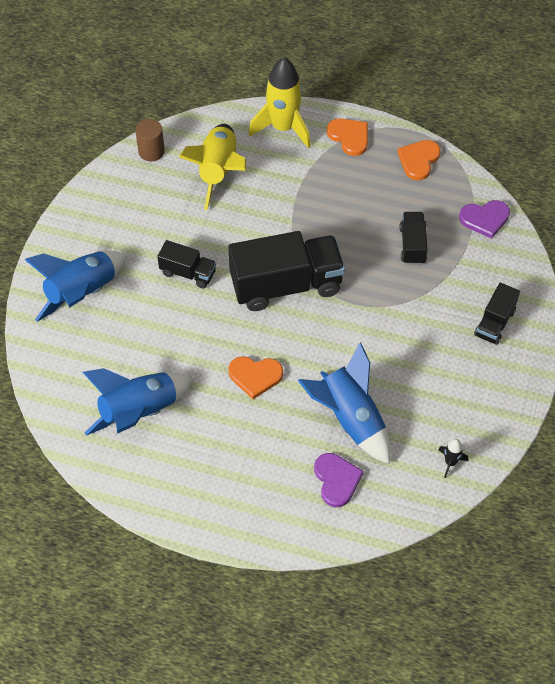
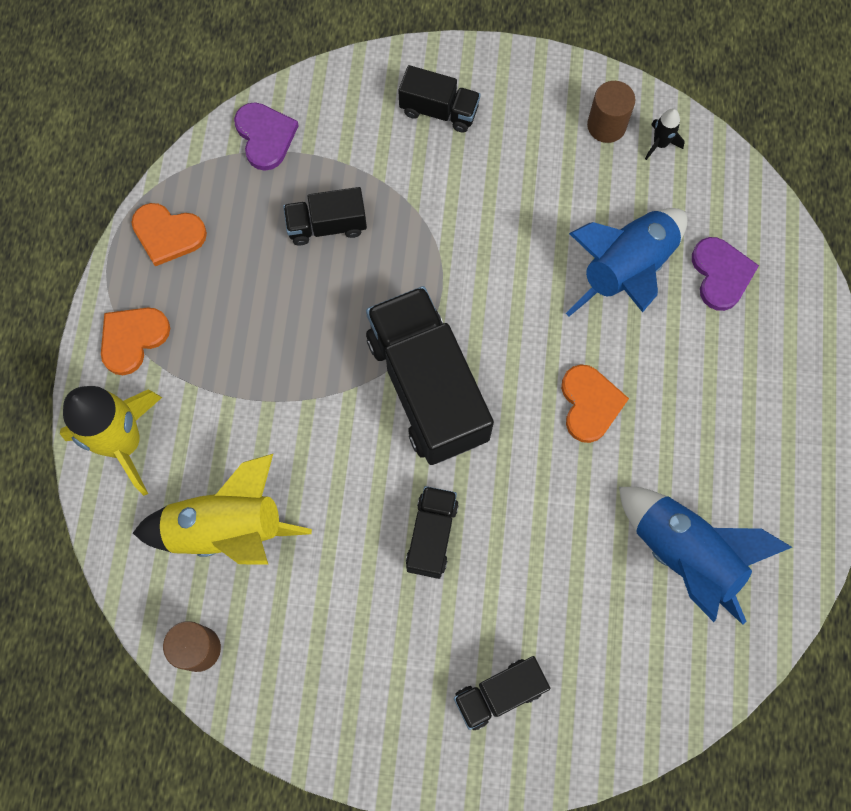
camera: 100 degrees left, 15 degrees up
(82, 293) = (499, 693): blue rocket -> black truck
(336, 480) = (721, 274): purple heart -> purple heart turned 105 degrees clockwise
(470, 429) = (606, 126): none -> brown cylinder

